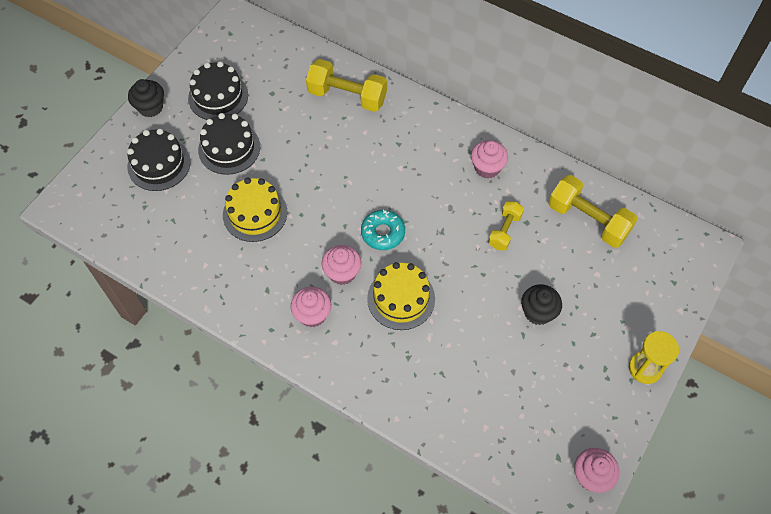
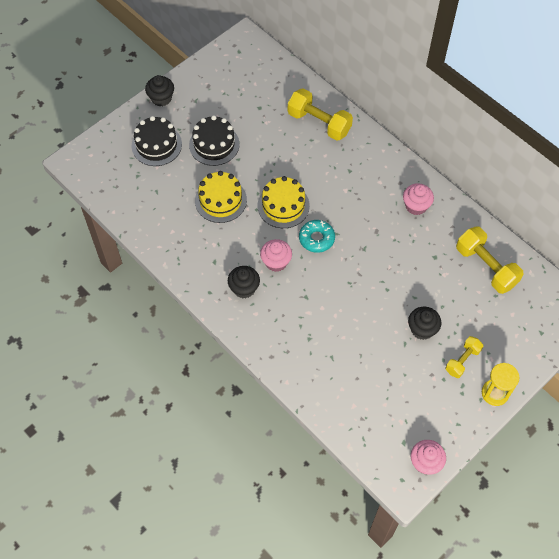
camera: 15 degrees right, 0 degrees up
(218, 96) = (216, 101): black cake -> none
(312, 314) = (244, 288): pink cupcake -> black cupcake
(401, 298) = (316, 293): yellow cake -> yellow cake (283, 205)
(504, 231) = (414, 259): yellow dumbbell -> yellow dumbbell (462, 360)

